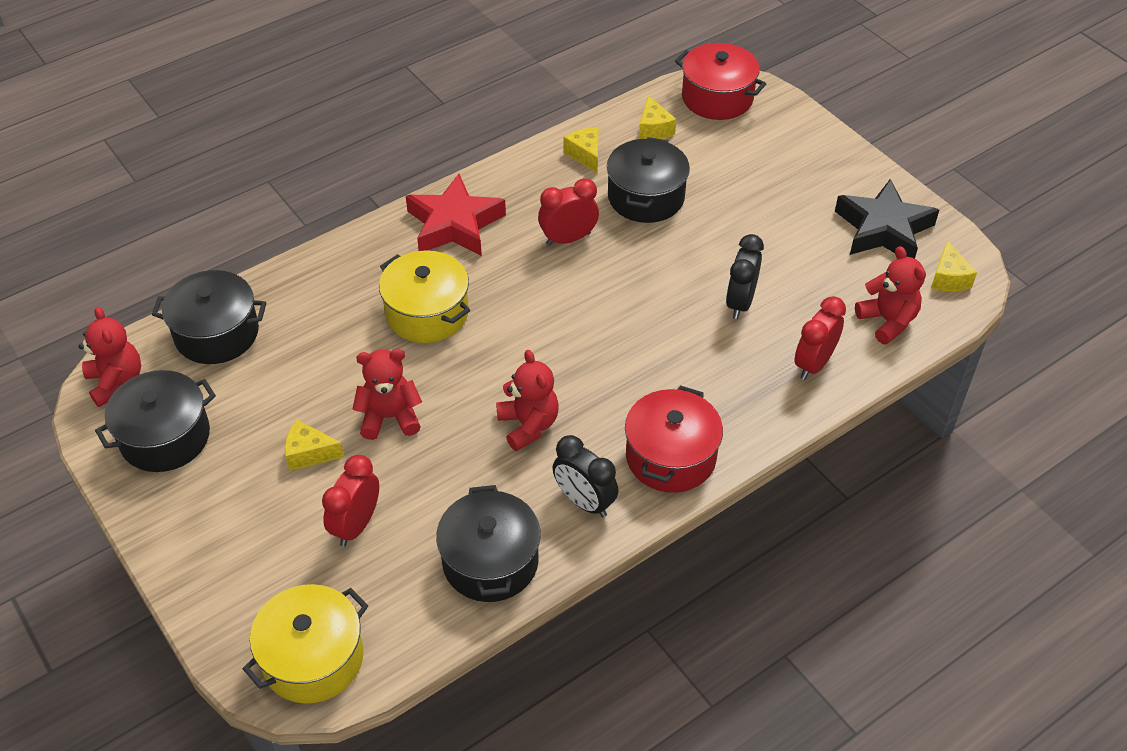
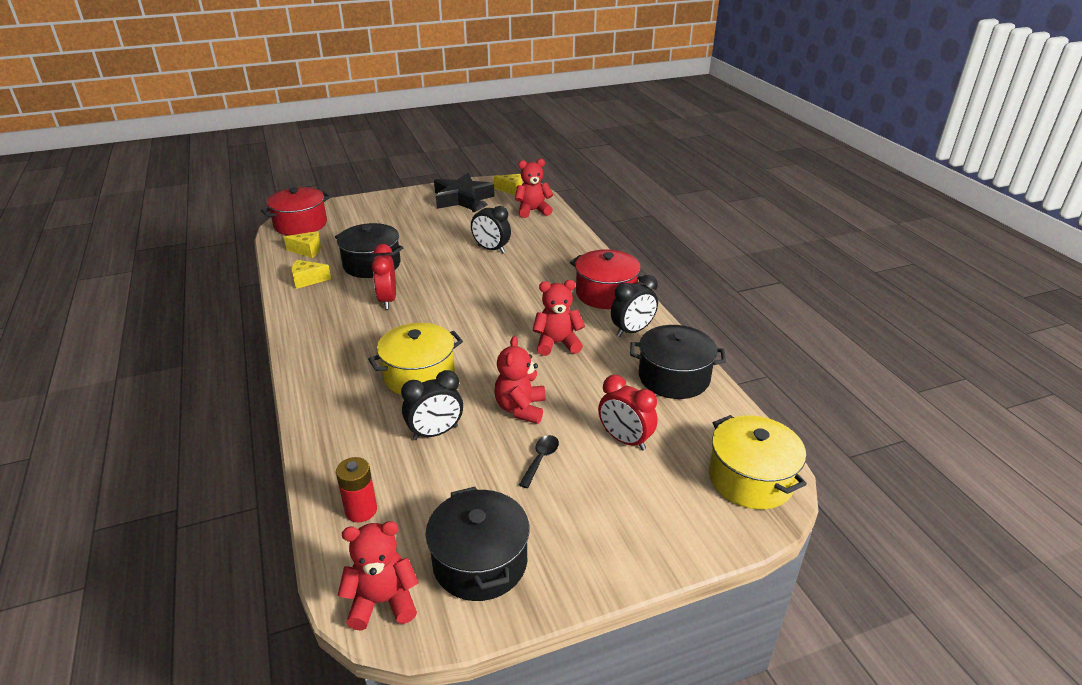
camera: 75 degrees left, 15 degrees down
(216, 333) = (361, 510): black pot -> red battery
(309, 453) = (540, 459): yellow cheese -> black spoon
(333, 355) = (435, 433): none -> black clock
(455, 224) = (330, 348): red star -> none
(813, 364) = (553, 236): red clock -> none

